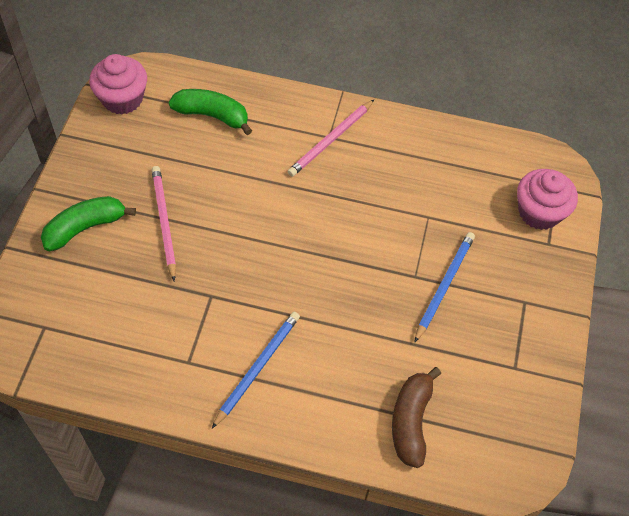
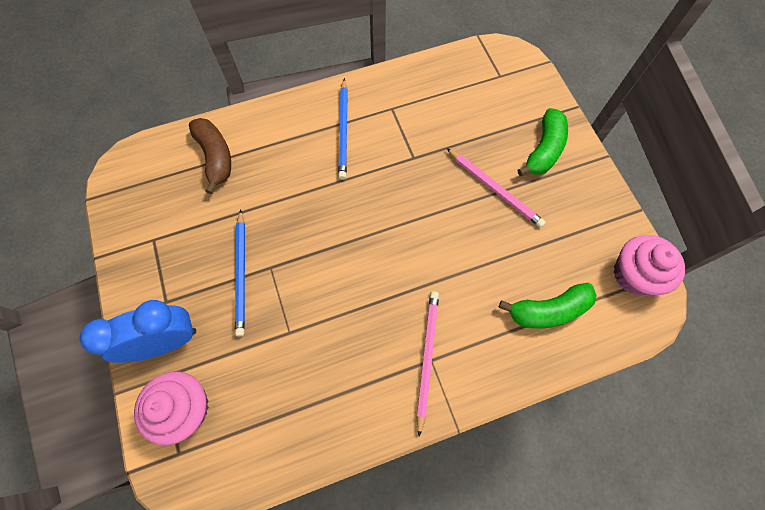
camera: 150 degrees right, 10 degrees up
(535, 268) = (167, 341): none -> blue clock

